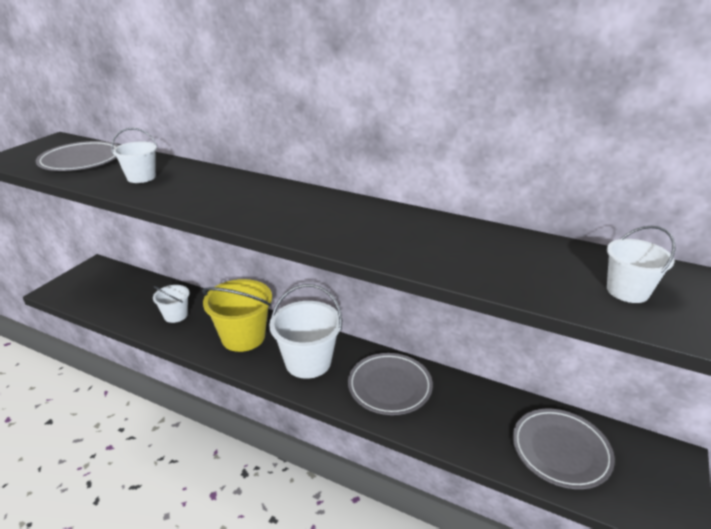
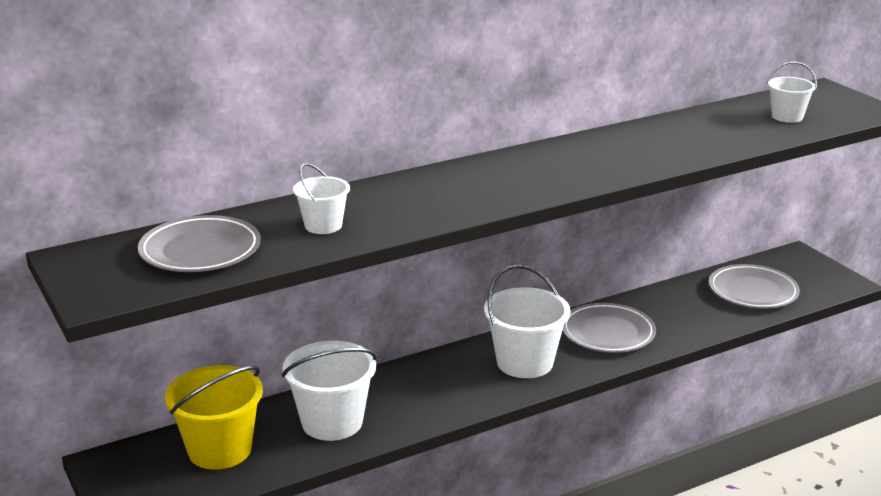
camera: 55 degrees left, 5 degrees down
(175, 315) = (332, 422): white bucket -> white bucket, size x1.78
(243, 337) = (435, 388): yellow bucket -> yellow bucket (220, 450)

